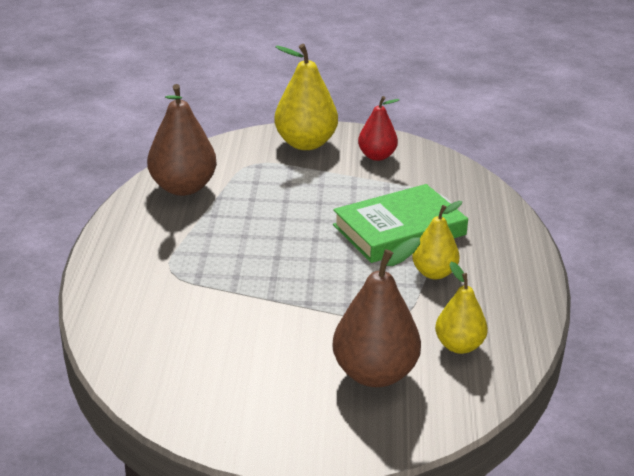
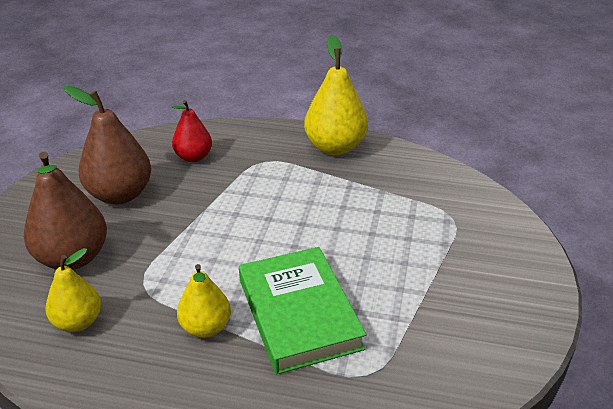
camera: 100 degrees right, 5 degrees up
(183, 188) = (402, 172): brown pear -> brown pear (120, 194)
(305, 143) = (505, 261): yellow pear -> yellow pear (335, 147)
(377, 156) = (478, 322): red pear -> red pear (193, 157)

